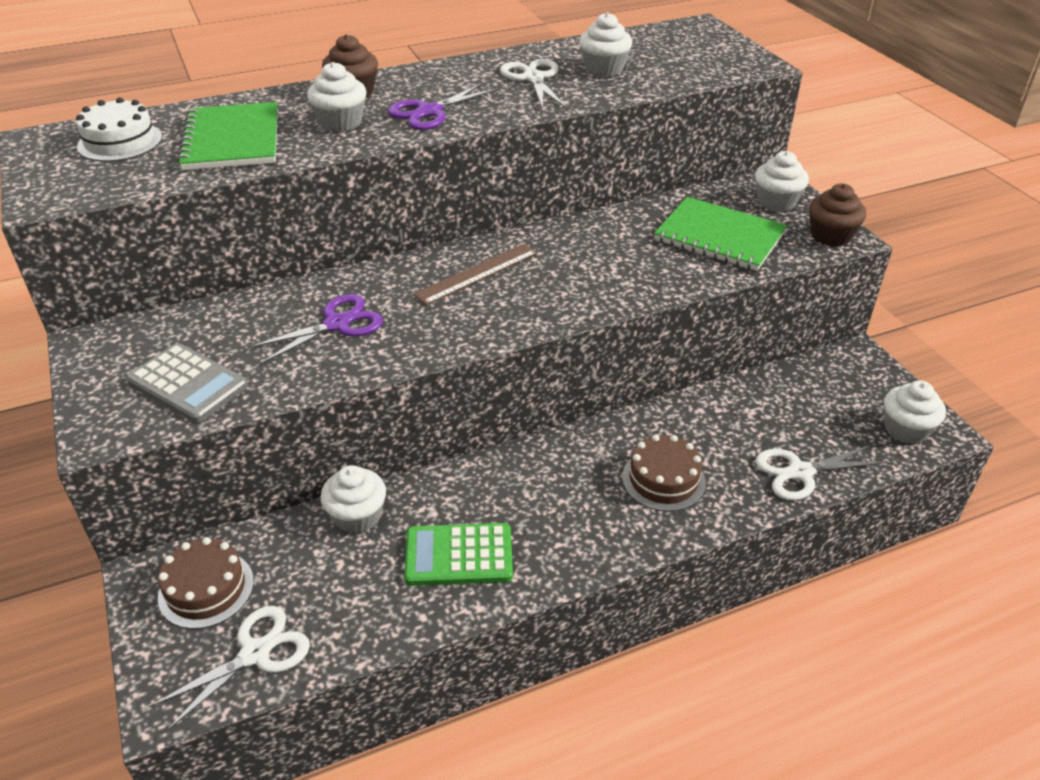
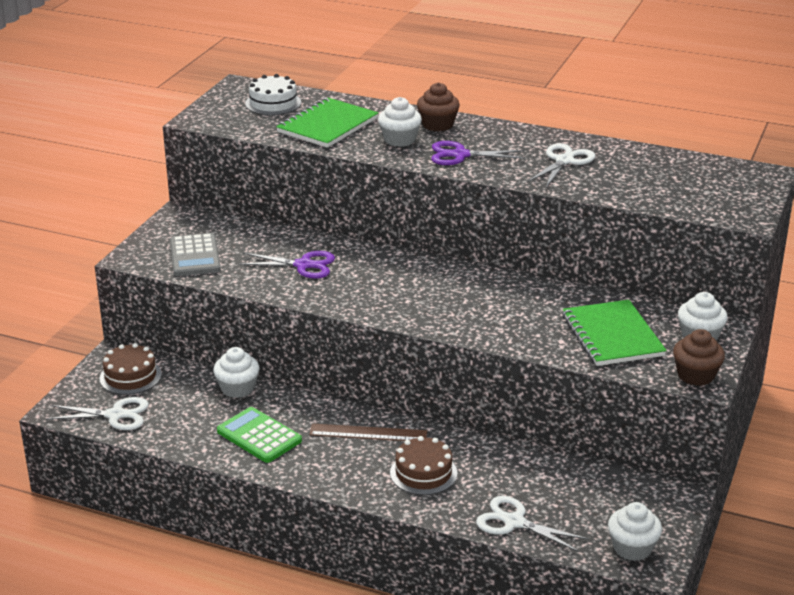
camera: 45 degrees right, 10 degrees down
(477, 273) = (419, 278): brown ruler -> brown ruler (368, 433)
(604, 69) = (624, 174): white cupcake -> none

